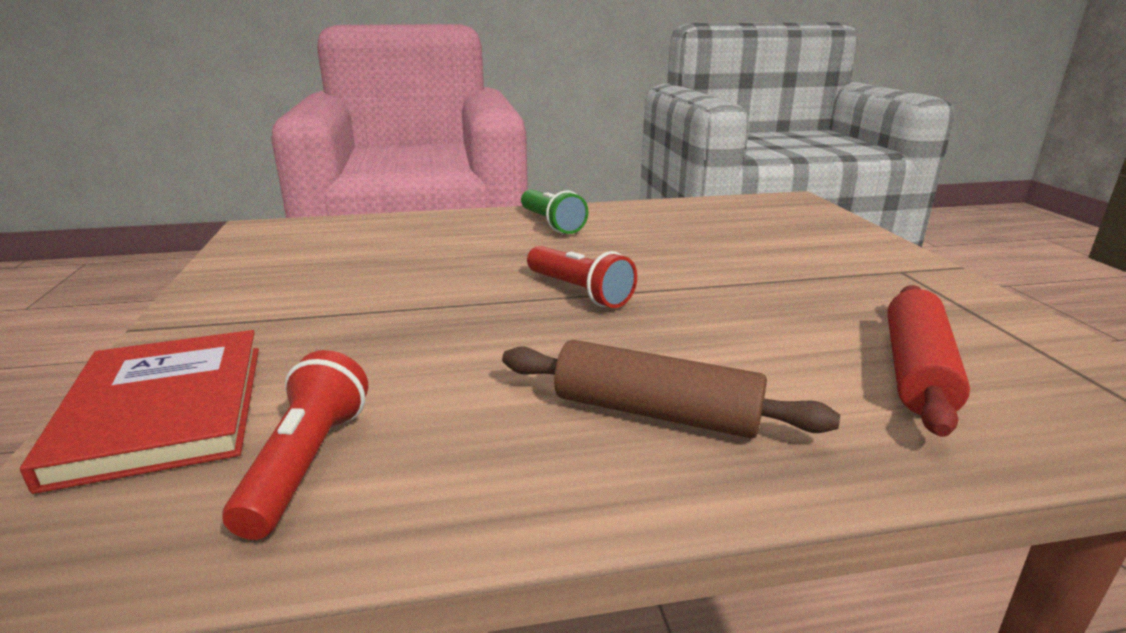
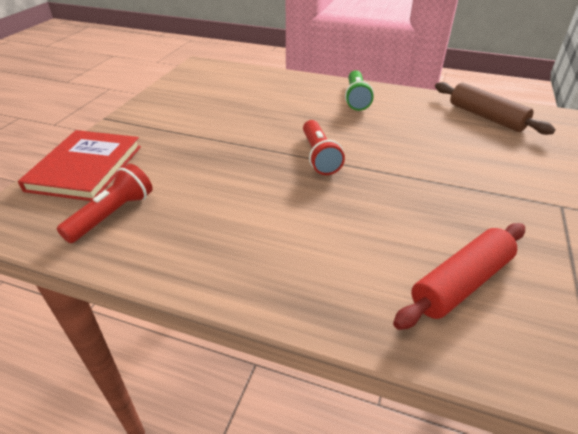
camera: 30 degrees right, 15 degrees up
(656, 413) = (276, 248): brown rolling pin -> brown rolling pin (486, 117)

